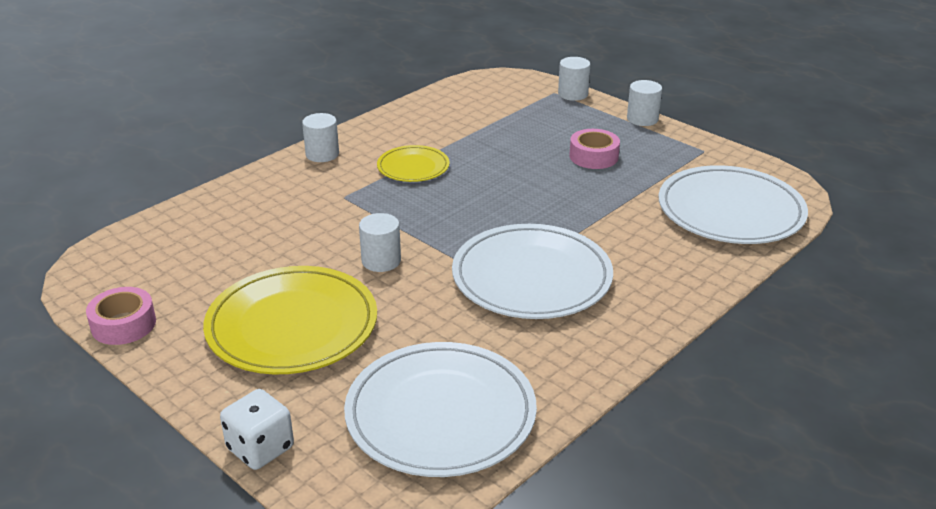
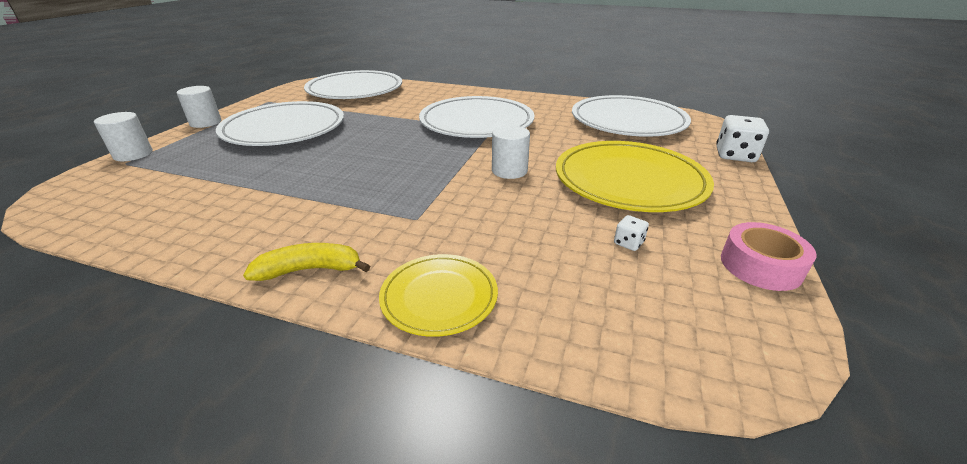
camera: 115 degrees left, 0 degrees up
(214, 277) = (628, 243): none -> white dice
(322, 154) = (310, 270): white cylinder -> yellow banana
(413, 167) = (329, 197): yellow plate -> yellow plate (439, 297)
(593, 156) = (284, 129): pink tape -> white plate

